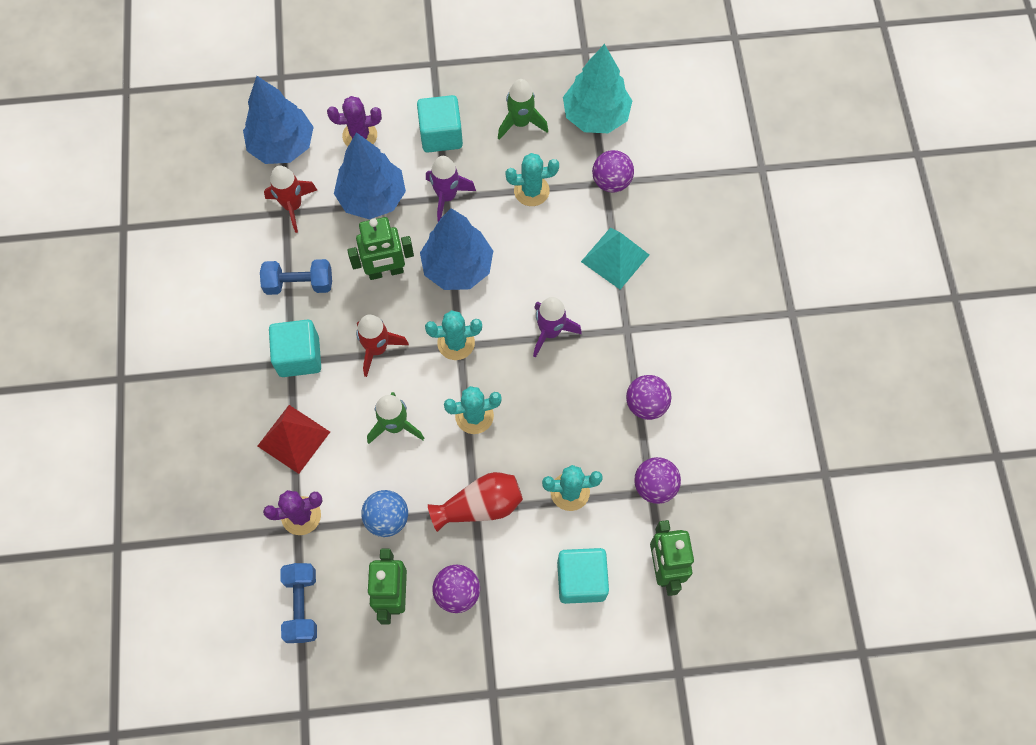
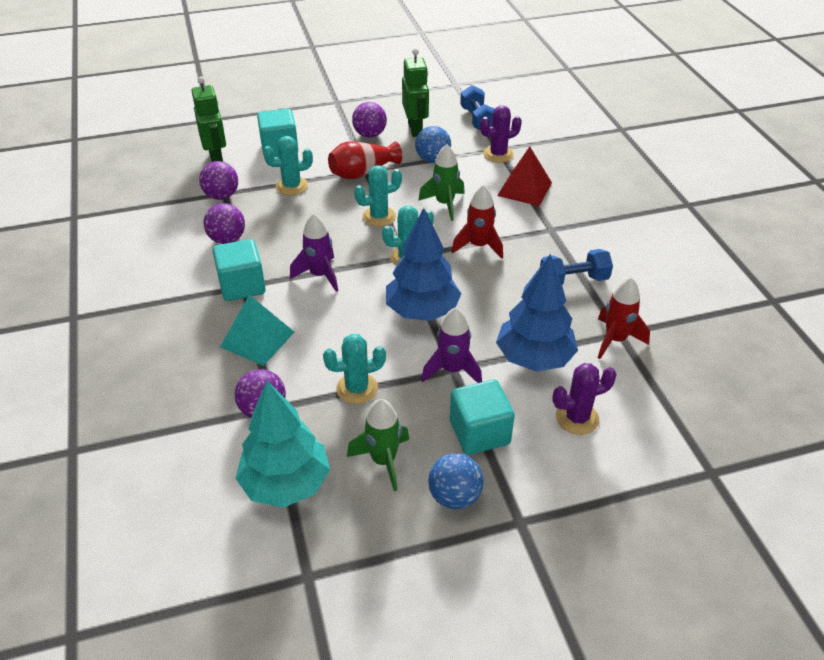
camera: 170 degrees right, 25 degrees down
(282, 145) = (661, 395): blue tree -> none
(299, 356) = (546, 234): turquoise cube -> turquoise cube (242, 286)
(386, 271) = (493, 299): green robot -> none
(474, 88) = (454, 496): none -> blue ball

